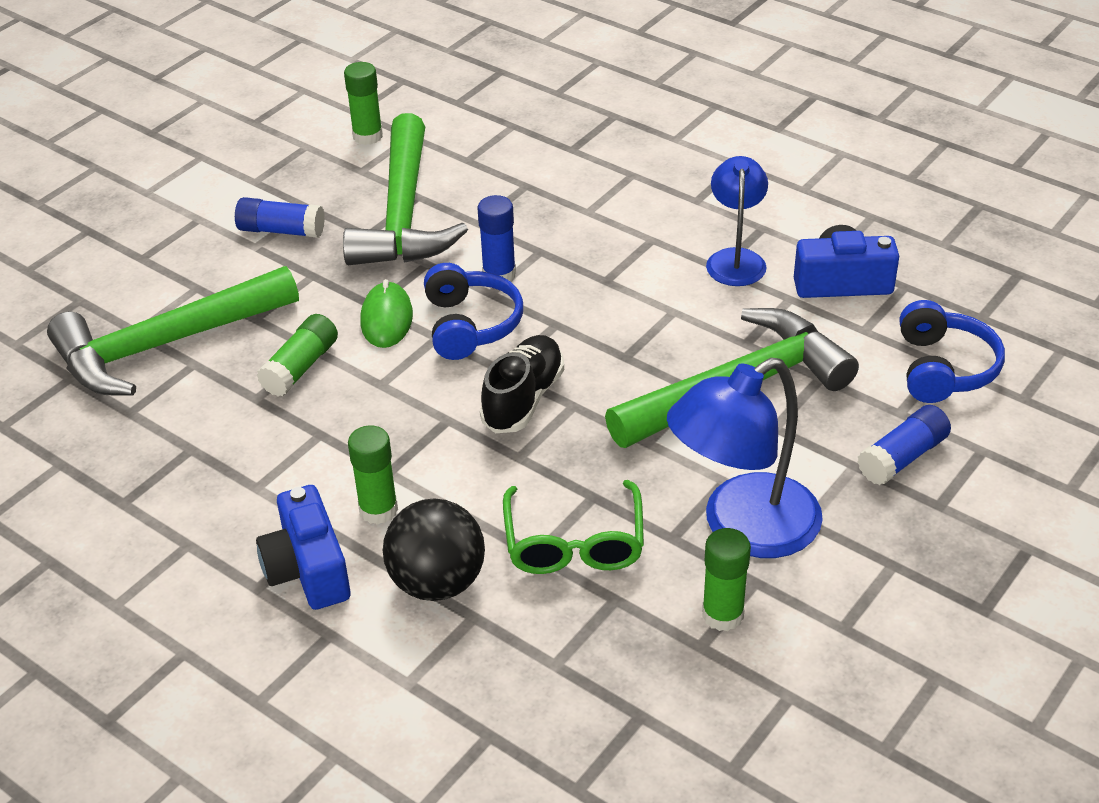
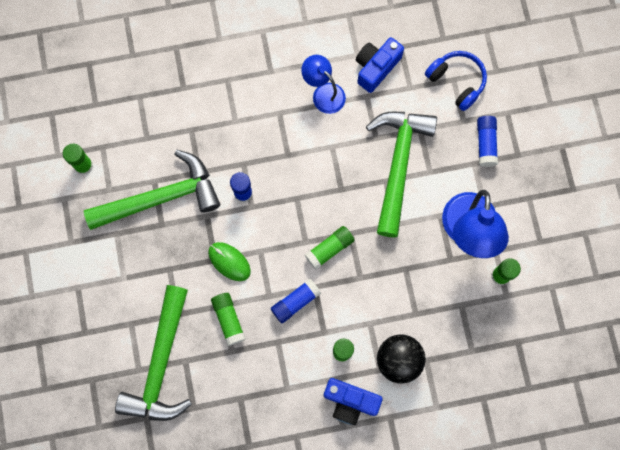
camera: 50 degrees left, 35 degrees up
(281, 230) = (122, 258): blue glue stick -> blue glue stick (295, 302)
(403, 214) = (161, 198): green hammer -> green hammer turned 60 degrees counterclockwise
(470, 325) = (265, 232): blue headphones -> none
(523, 399) = (329, 249): black shoe -> green glue stick
(574, 543) = (423, 296): green glasses -> none

